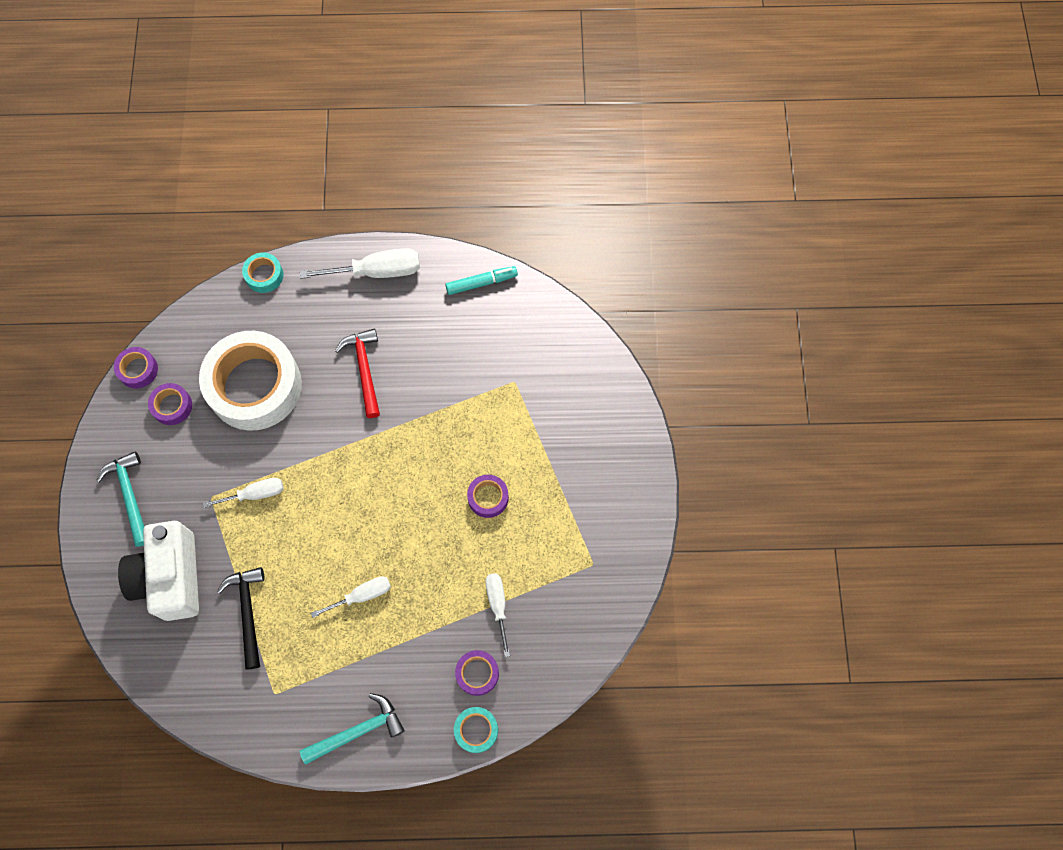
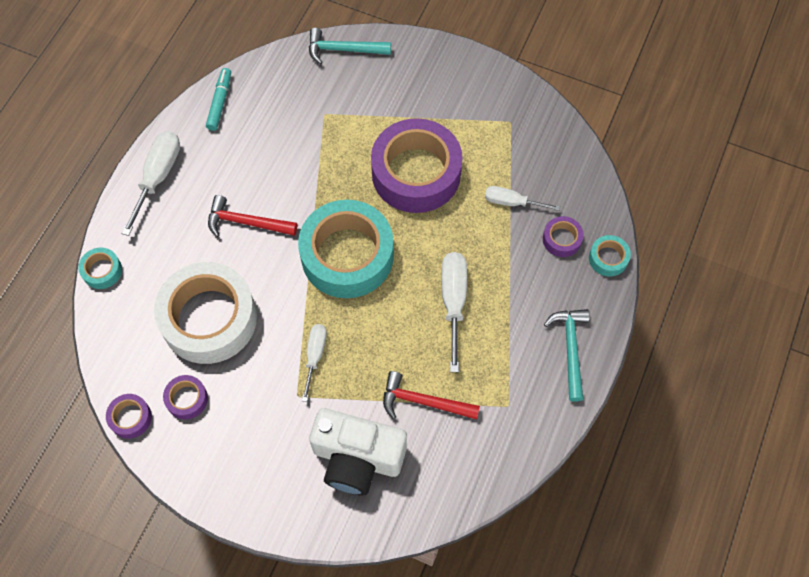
camera: 65 degrees left, 5 degrees down
(130, 495) = (256, 469): turquoise hammer -> turquoise hammer (343, 50)
(248, 612) = (423, 402): black hammer -> red hammer
(362, 595) = (453, 302): white screwdriver -> white screwdriver, size x1.59
(369, 475) = (347, 255): none -> turquoise tape
(488, 498) = (416, 173): purple tape -> purple tape, size x2.37

